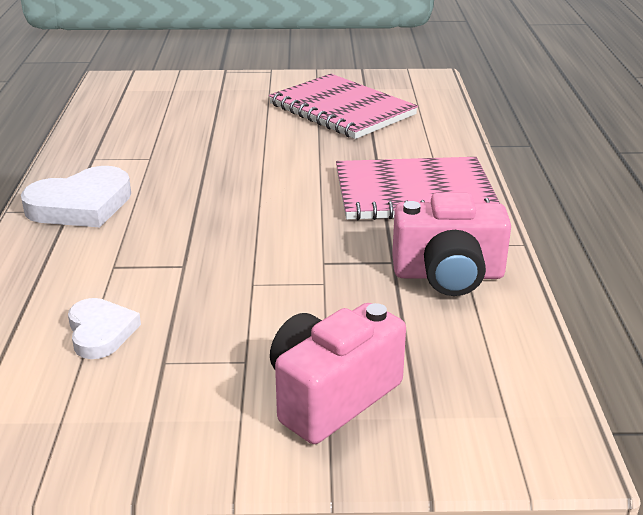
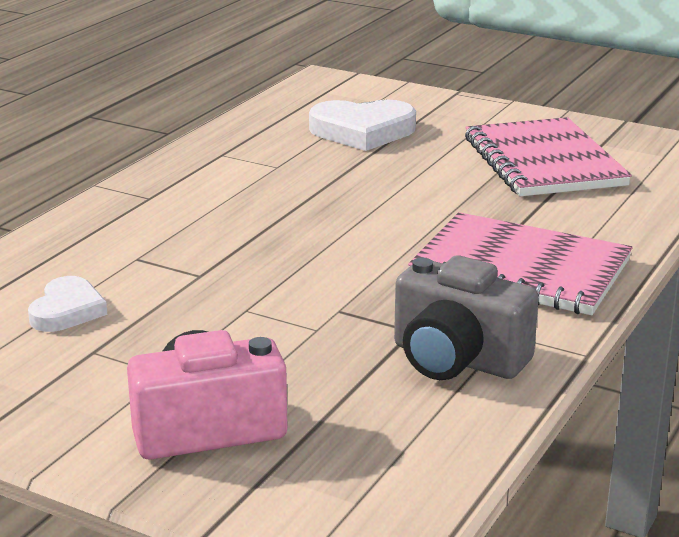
camera: 30 degrees right, 5 degrees down
(81, 205) = (165, 196): white heart -> white heart (362, 131)
(448, 275) = (457, 359): pink camera -> grey camera

